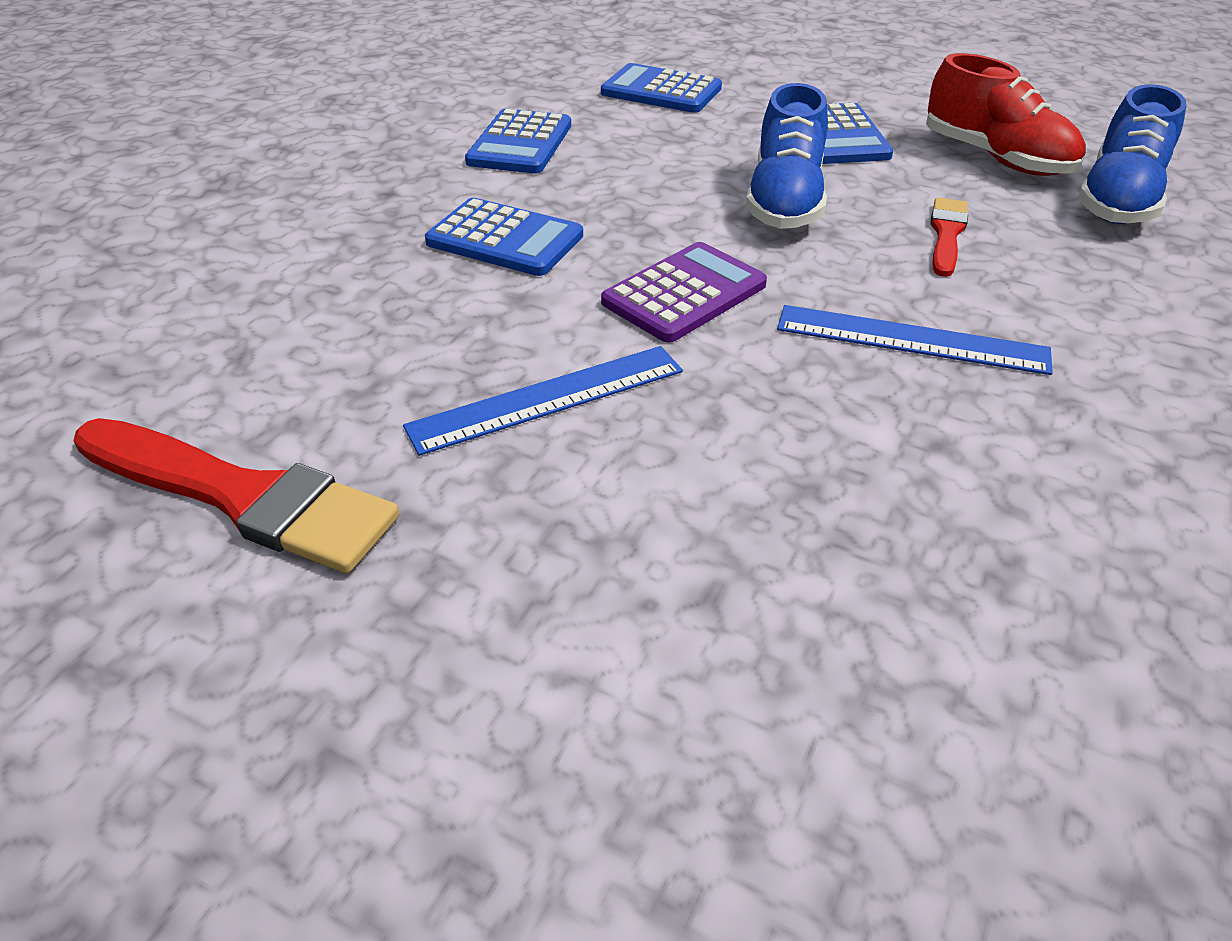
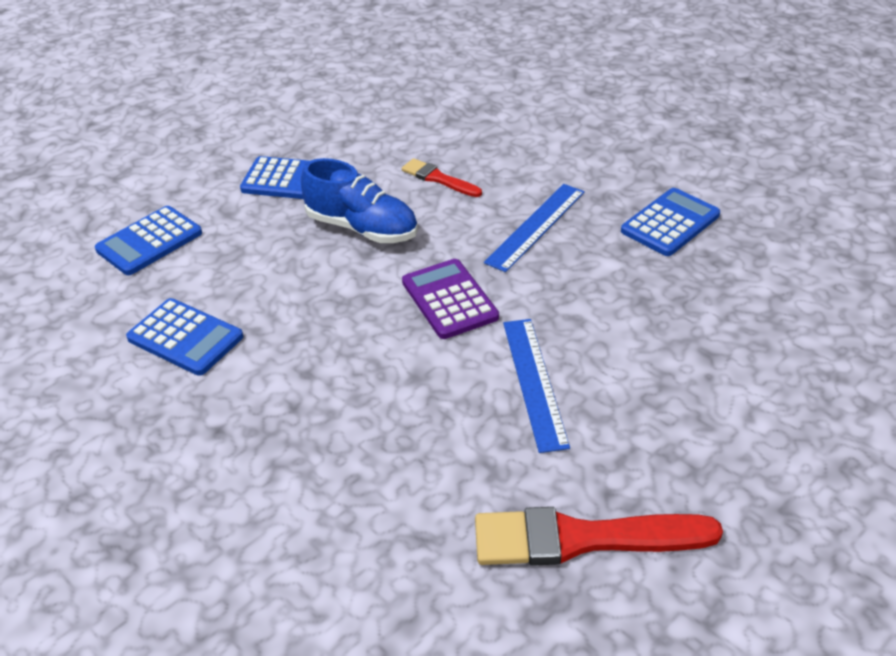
camera: 70 degrees left, 0 degrees up
(242, 496) = (582, 539): red brush -> red brush turned 135 degrees counterclockwise
(505, 239) = (335, 371): blue calculator -> blue calculator (670, 223)
(996, 158) = (362, 130): red shoe -> none
(1118, 200) = (436, 108): blue shoe -> none

